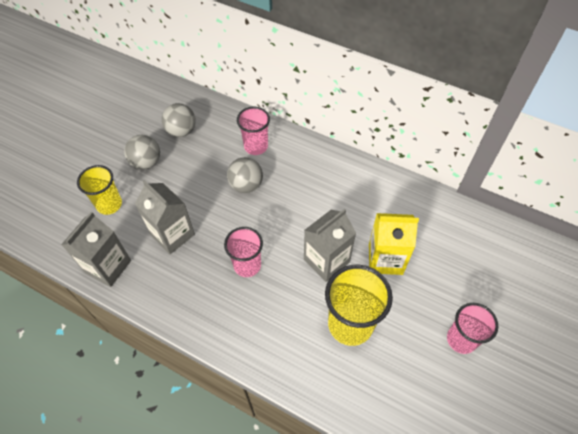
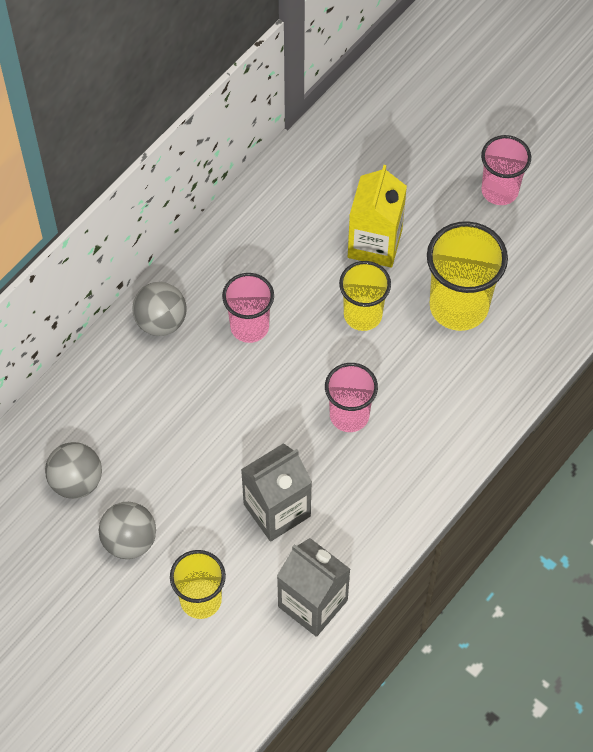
camera: 80 degrees left, 5 degrees up
(246, 185) = (211, 398): grey ball -> grey ball (161, 321)
(256, 146) = (139, 373): pink cup -> pink cup (249, 326)
(326, 261) = (363, 315): grey carton -> yellow cup

